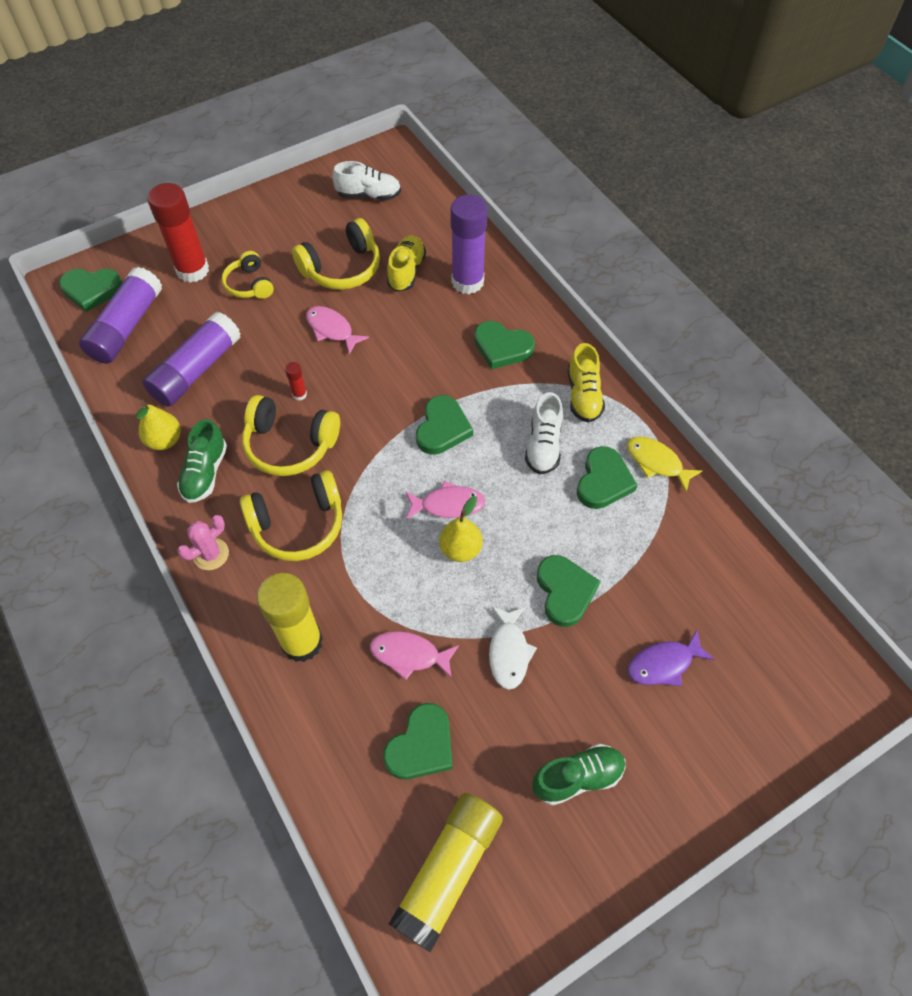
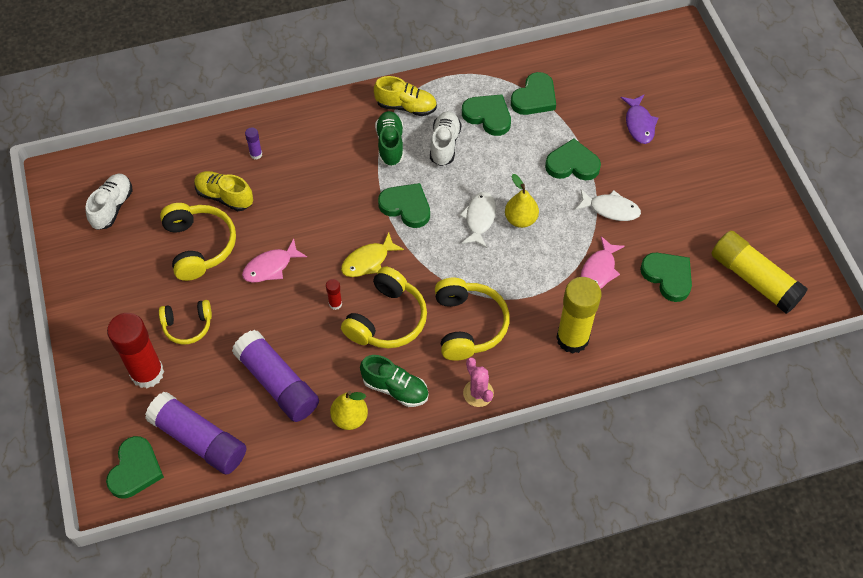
camera: 75 degrees left, 0 degrees up
(448, 504) = (479, 218): pink fish -> white fish
(467, 282) = (256, 154): purple glue stick -> purple glue stick, size x0.41
(502, 347) = (338, 147): green heart -> green heart (534, 97)
(543, 445) = (444, 144): white shoe -> white shoe turned 105 degrees counterclockwise
(577, 777) = (706, 193): green shoe -> green shoe (390, 144)
(656, 462) = (481, 80): yellow fish -> yellow fish (368, 261)

